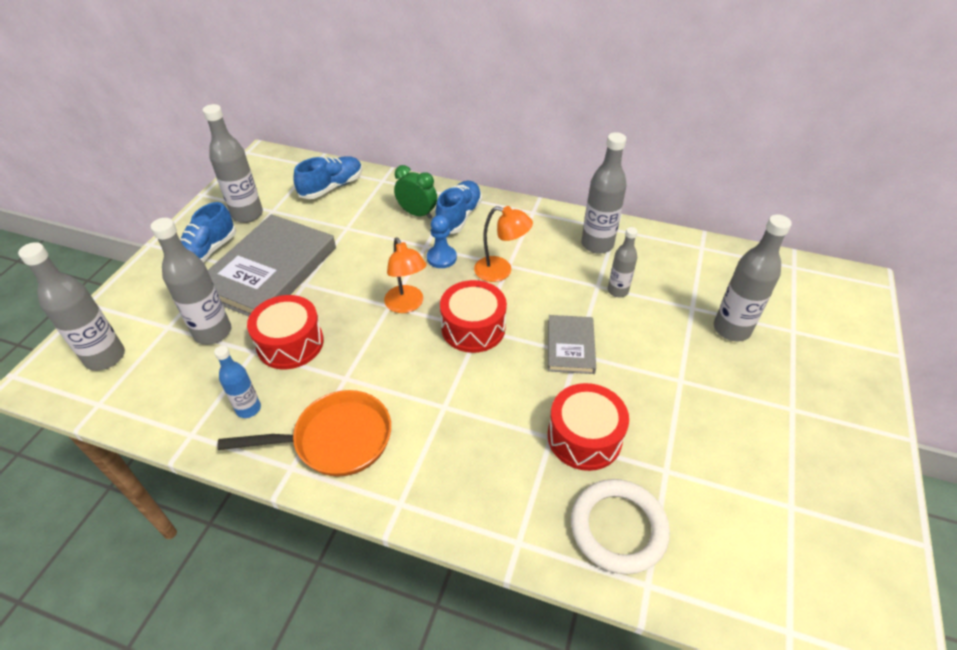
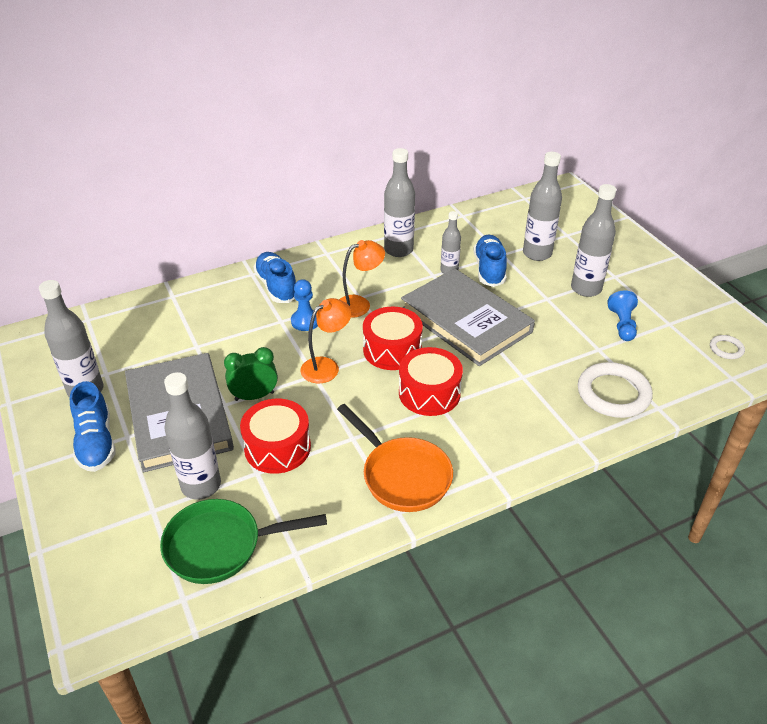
camera: 45 degrees left, 5 degrees down
(105, 357) = (131, 569): grey bottle -> grey bottle (586, 289)
(164, 387) = (221, 546): none -> green pan
(248, 409) = (313, 506): blue bottle -> none
(332, 187) = (134, 325): blue shoe -> blue shoe (489, 269)
(335, 440) = (402, 475): orange pan -> orange pan turned 105 degrees clockwise
(407, 305) = (326, 366): orange lamp -> orange lamp turned 60 degrees counterclockwise
(417, 214) = (240, 303): green clock -> green clock (254, 396)
(570, 346) = (466, 320): grey book -> grey book, size x1.97
(584, 437) = (539, 363): red drum -> red drum (429, 393)
(729, 465) = (622, 324): none -> blue pawn
(830, 592) = (726, 349): none -> white ring

